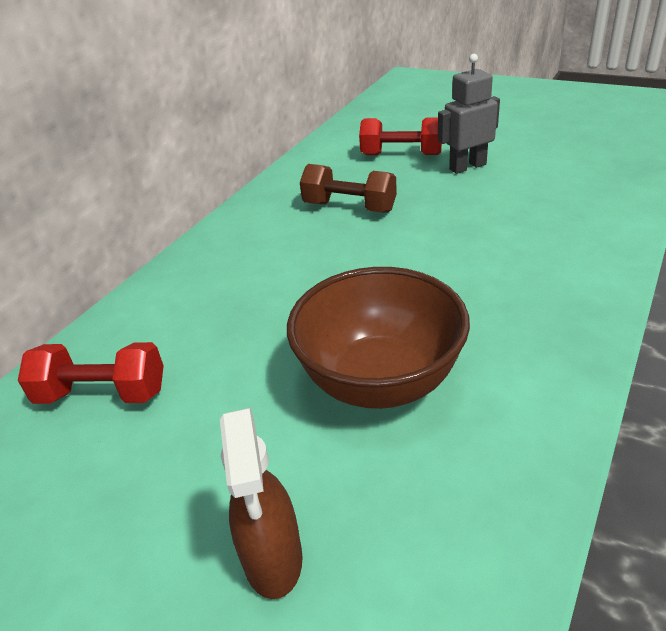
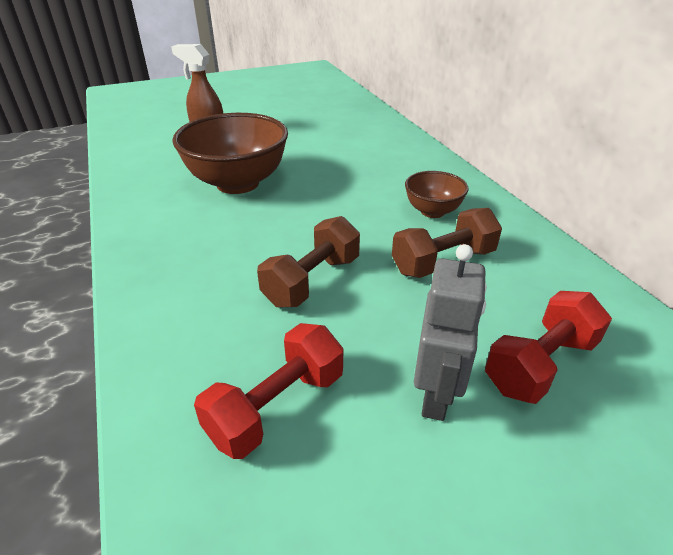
camera: 125 degrees right, 0 degrees up
(102, 394) = (352, 129): red dumbbell -> red dumbbell (277, 407)
(279, 239) = (432, 211): none -> brown bowl
(452, 238) = (312, 281): none -> brown dumbbell

